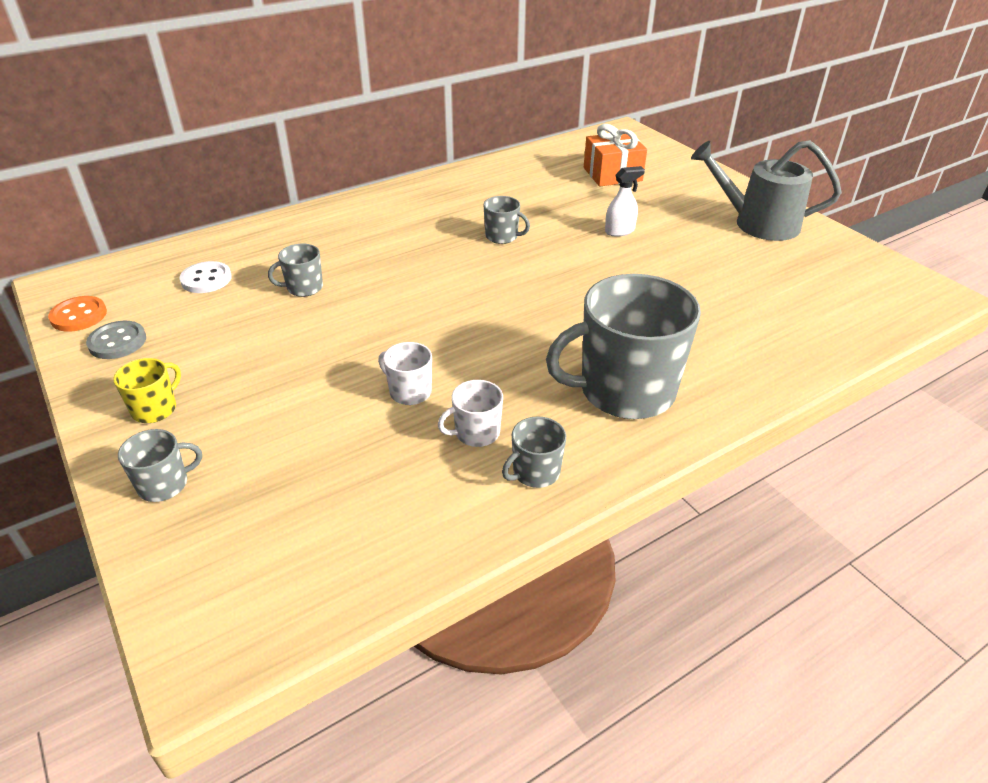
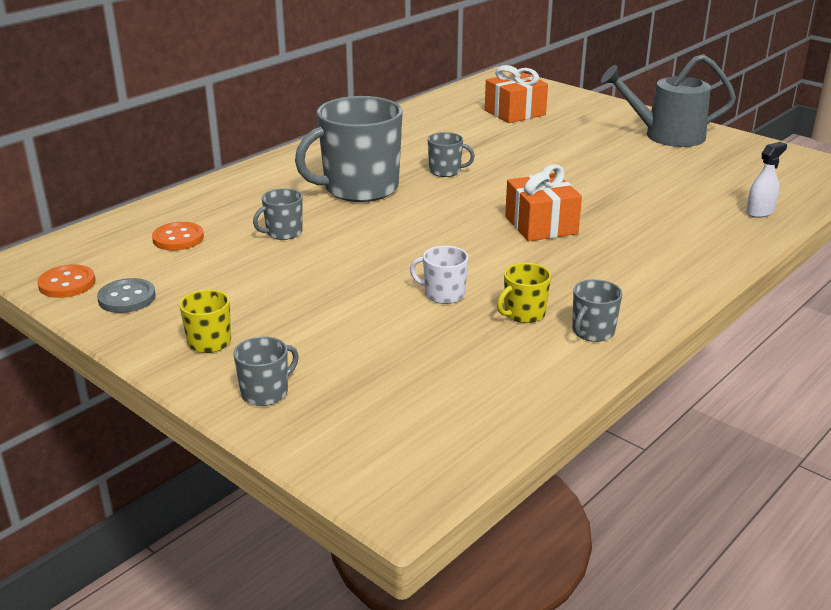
camera: 15 degrees left, 10 degrees down
(206, 279) = (178, 238): white button -> orange button
(476, 433) = (523, 313): white mug -> yellow mug
(560, 319) = (541, 225): none -> orange gift
(620, 231) = (550, 155): white spray bottle -> white spray bottle (760, 212)
(624, 391) = (630, 267): grey mug -> grey mug (359, 188)

